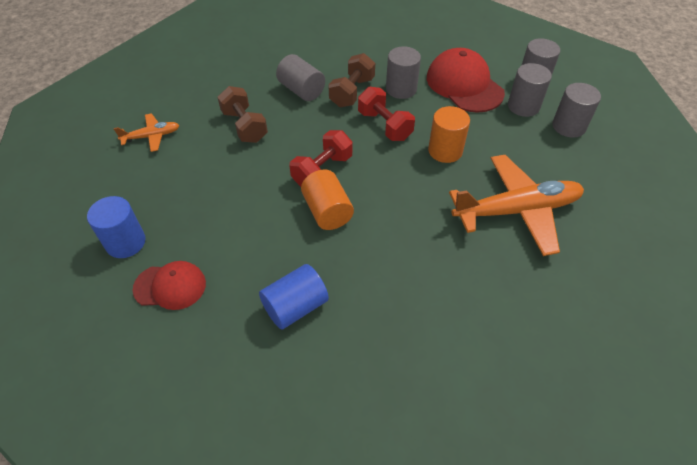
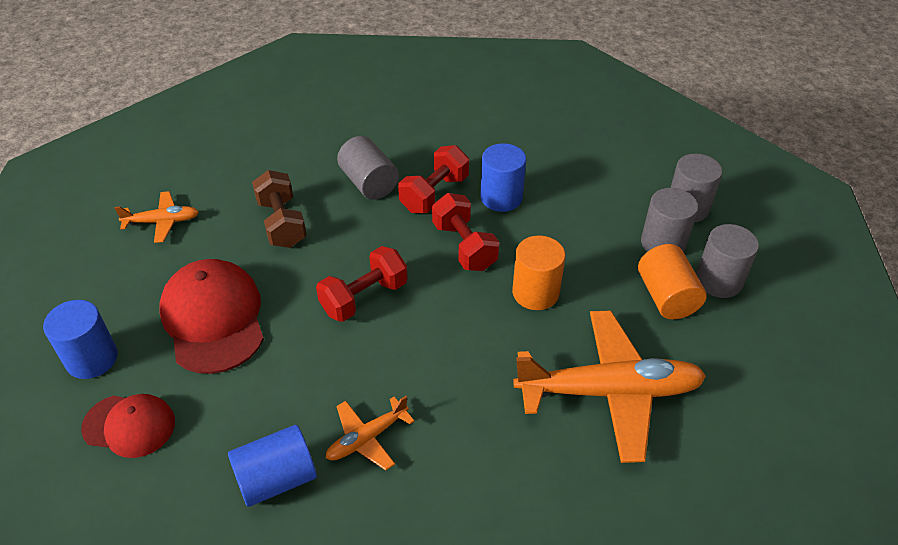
camera: 10 degrees right, 5 degrees down
(327, 211) = (354, 355): orange cylinder -> orange cylinder (666, 297)
(352, 92) = (434, 194): brown dumbbell -> red dumbbell
(354, 268) = (367, 438): none -> orange plane
(401, 89) = (501, 197): grey cylinder -> blue cylinder
(464, 85) = (589, 202): red cap -> red cap (213, 318)

